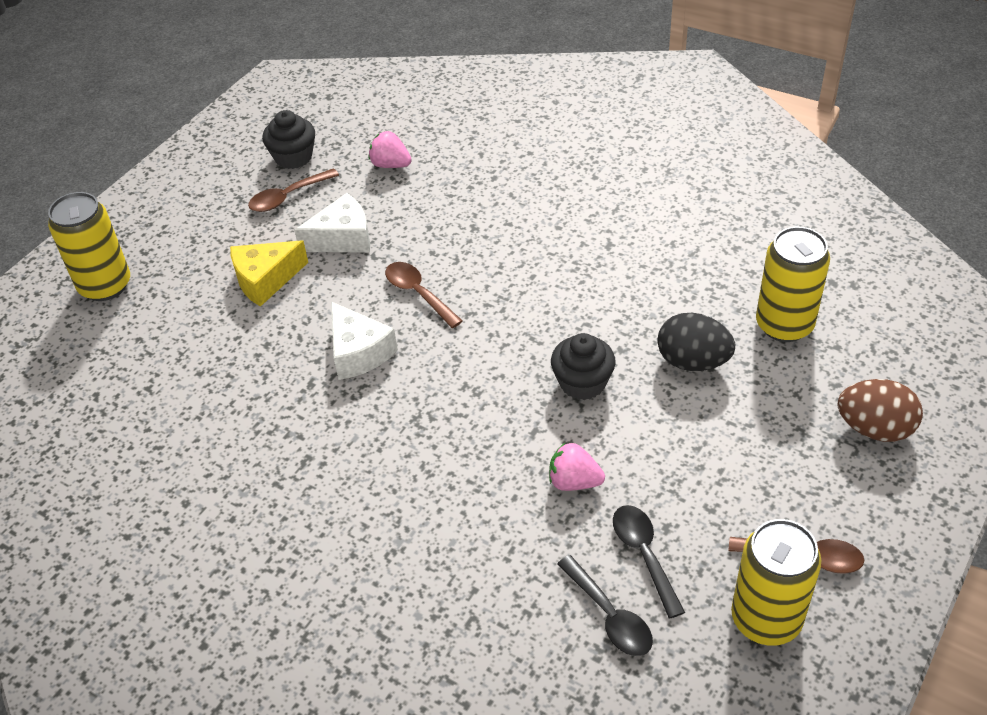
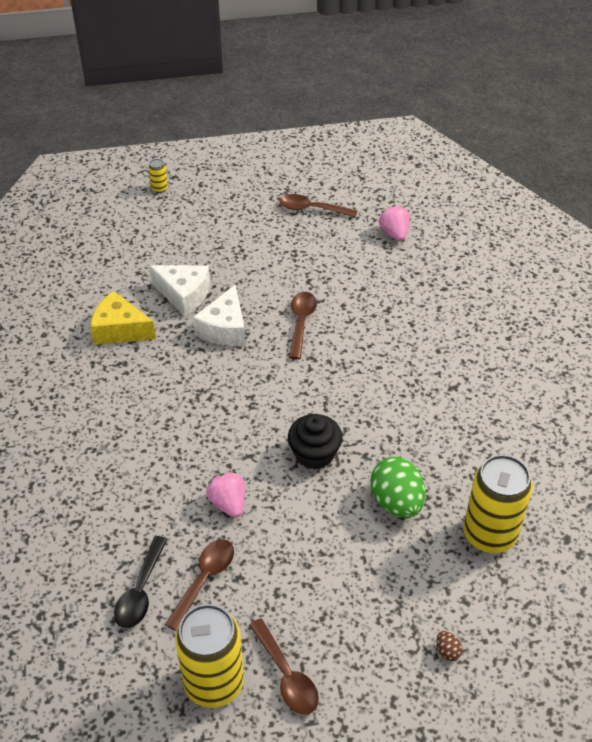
camera: 45 degrees right, 0 degrees up
(105, 285) = (159, 188): yellow can -> yellow can, size x0.41
(265, 280) = (236, 248): yellow cheese -> yellow cheese (120, 329)
(293, 157) = (347, 187): black cupcake -> none
(343, 238) = (307, 257): white cheese -> white cheese (184, 295)
(644, 555) = (204, 580): black spoon -> brown spoon
(693, 361) = (396, 502): black egg -> green egg
(874, 428) = (447, 651): brown egg -> brown egg, size x0.41

